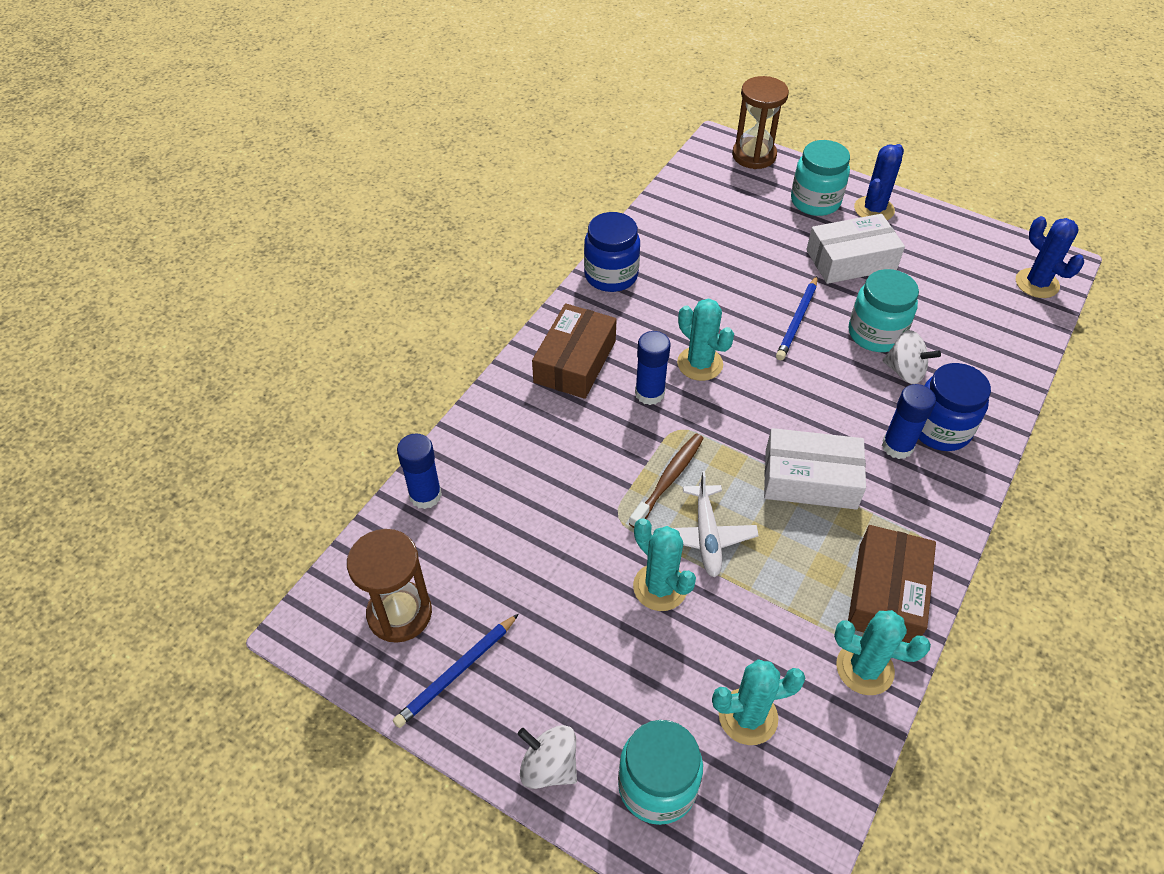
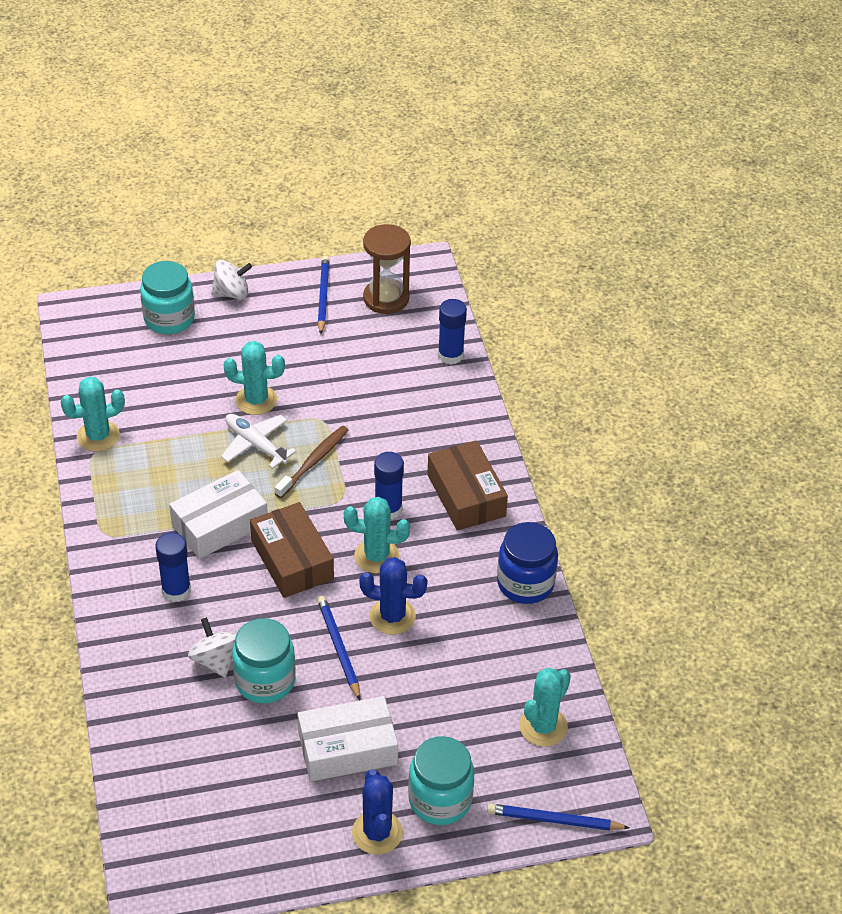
camera: 135 degrees right, 5 degrees down
(668, 479) = (314, 461): brown toothbrush -> brown toothbrush turned 135 degrees counterclockwise
(748, 716) = (147, 373): turquoise cactus -> turquoise cactus (543, 726)
(754, 155) = (554, 820): brown hourglass -> blue pencil
(851, 260) = (347, 748): white box -> white box turned 45 degrees clockwise
(886, 594) = (113, 484): brown box -> brown box (292, 560)
(905, 371) = (215, 660): white spinning top -> white spinning top turned 75 degrees clockwise
(940, 429) = (153, 626): blue jar -> none
(1037, 283) = (159, 847): blue cactus -> blue cactus (392, 616)

